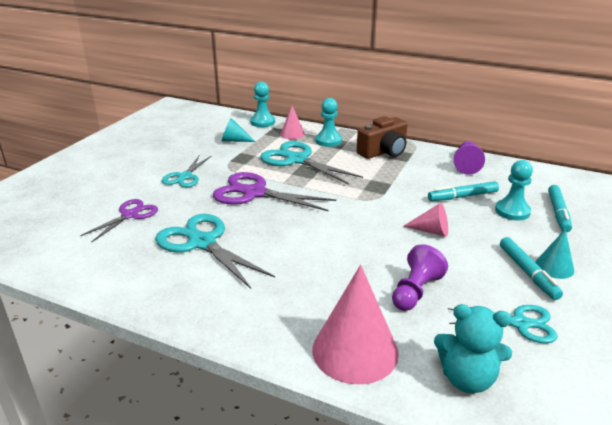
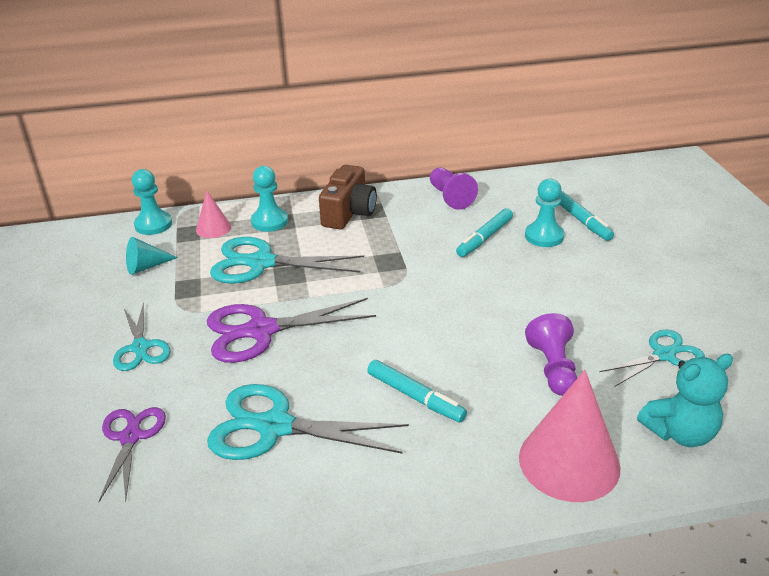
camera: 35 degrees left, 5 degrees up
(431, 231) = (497, 292): pink cone -> none
(527, 272) = (620, 299): turquoise marker -> turquoise marker (415, 397)
(554, 267) = (633, 282): turquoise cone -> none

